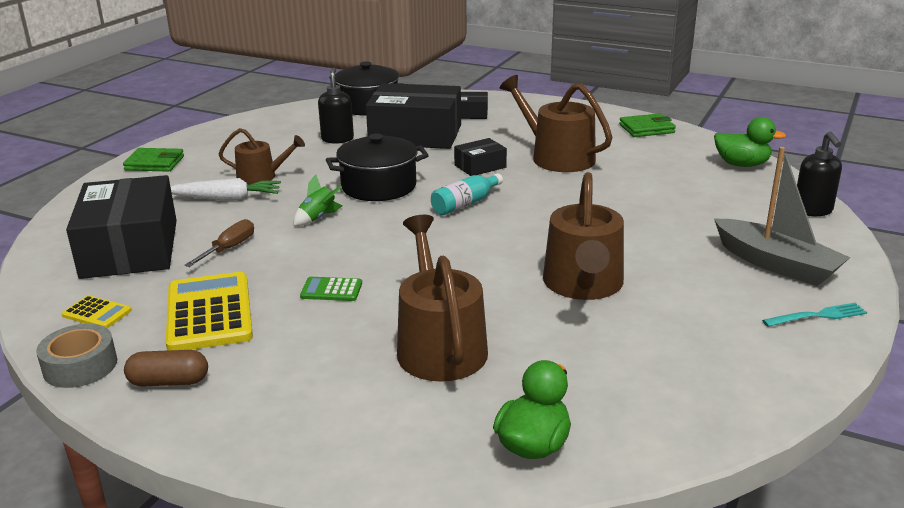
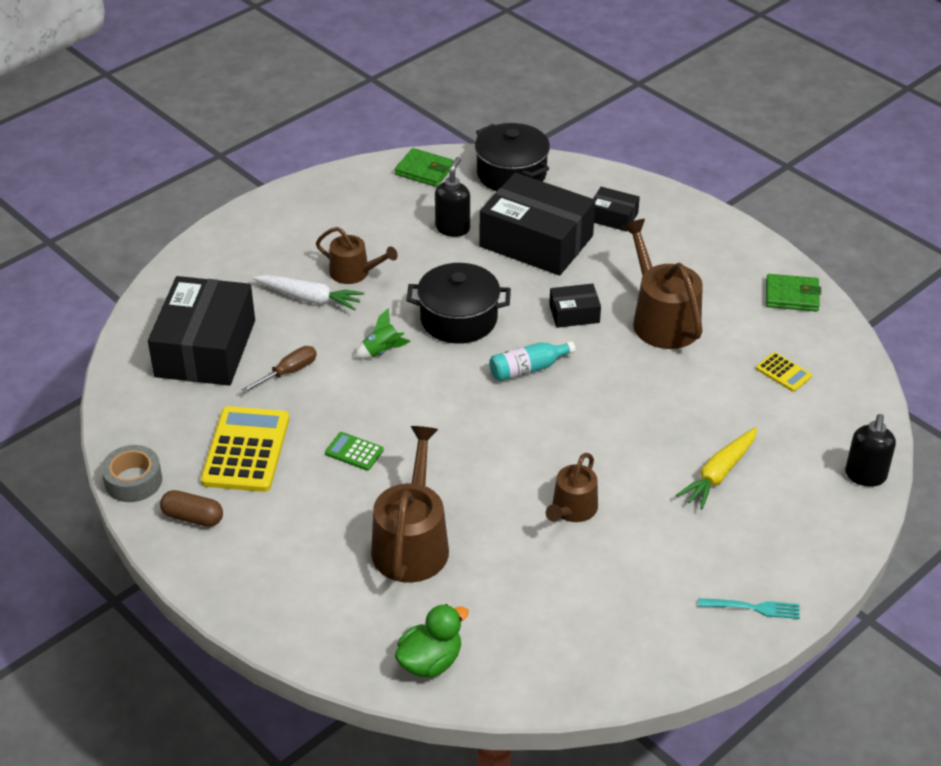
camera: 20 degrees right, 15 degrees up
(97, 313) = (159, 424): yellow calculator -> yellow calculator (783, 372)
(154, 163) = (261, 223): green wallet -> green wallet (424, 170)
(583, 285) = (572, 509): brown watering can -> brown watering can, size x0.60
(693, 234) = (719, 474): none -> yellow carrot
(741, 164) = (850, 385): green duck -> none
(776, 264) = (767, 536): grey boat -> none

